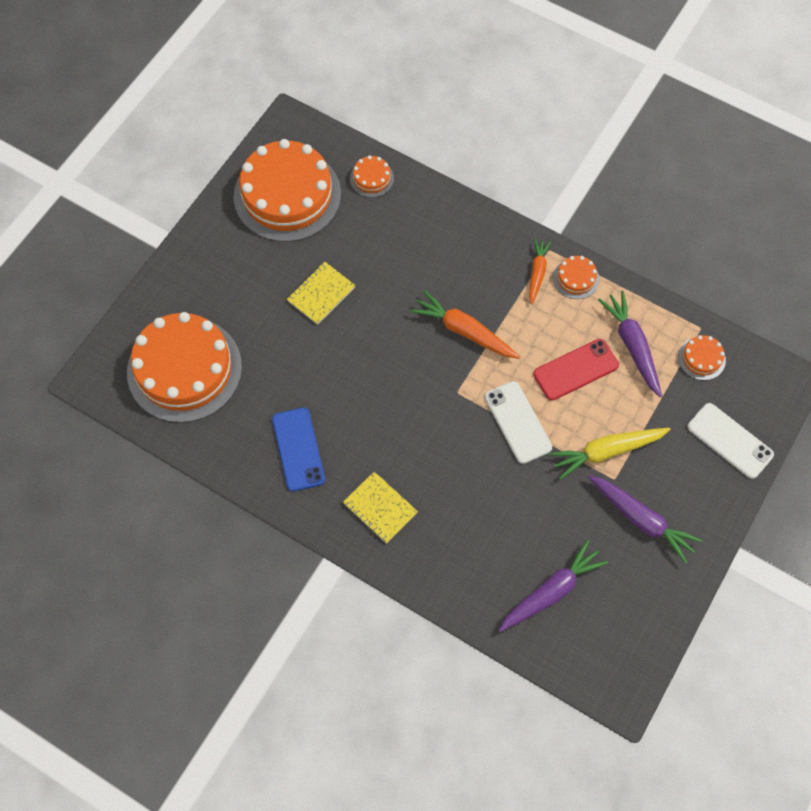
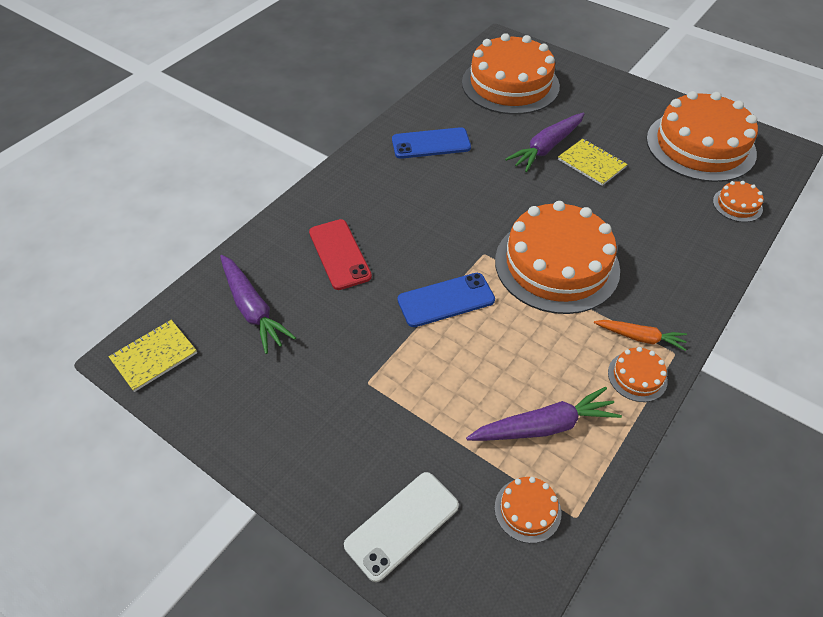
camera: 95 degrees right, 15 degrees down
(380, 508) = (366, 191): yellow notebook -> yellow notebook (154, 356)
(464, 331) = (556, 264): orange carrot -> orange cake
(517, 422) = (446, 300): white phone -> blue phone
(575, 370) = (510, 361): red phone -> red phone (339, 254)
(606, 452) = (402, 379): yellow carrot -> none
(641, 520) = (312, 403): purple carrot -> purple carrot (546, 148)

